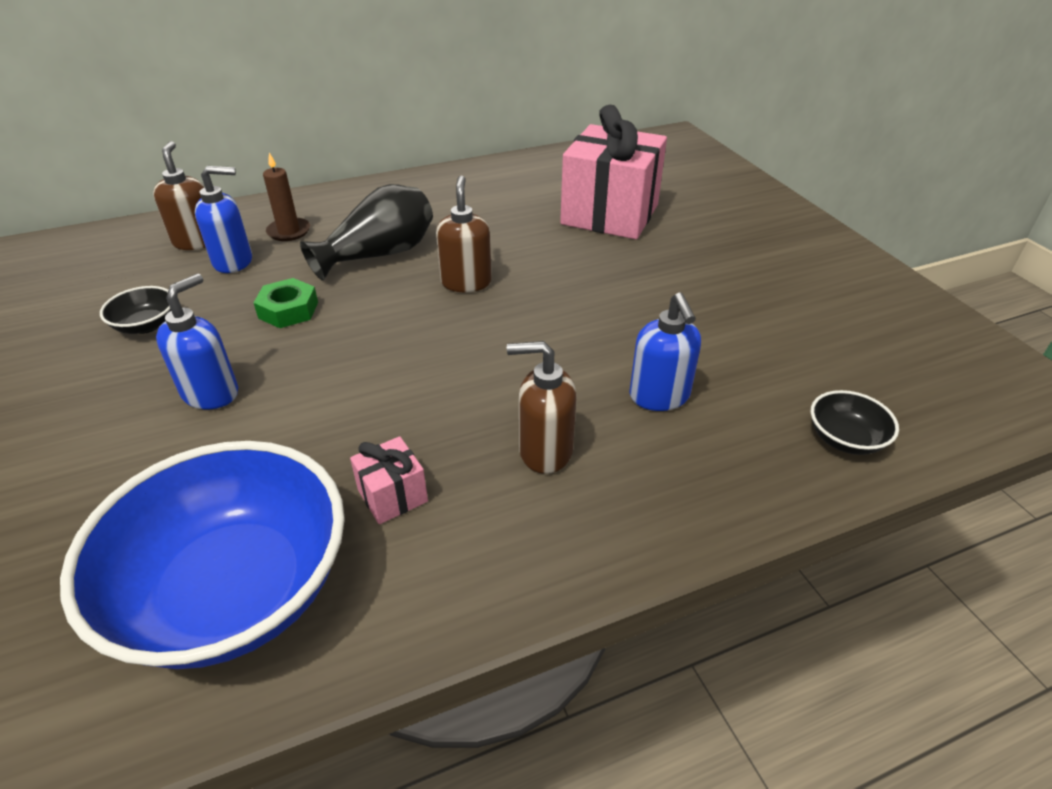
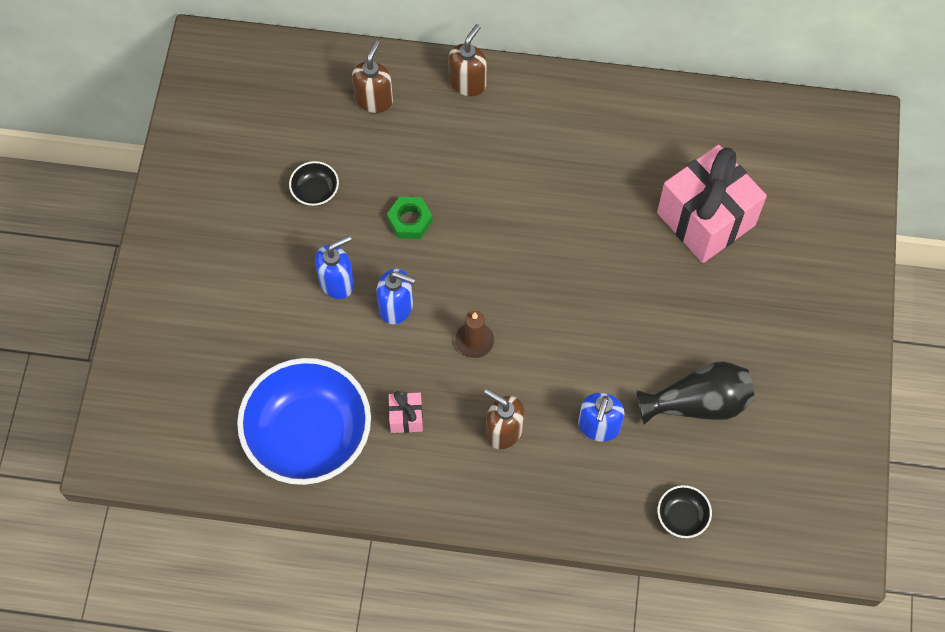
camera: 30 degrees right, 25 degrees up
(233, 262) = (392, 141): blue soap dispenser -> blue soap dispenser (396, 307)
(289, 231) = (444, 118): brown candle -> brown candle (474, 341)
(379, 255) = (498, 184): black vase -> black vase (698, 403)
(466, 282) = (543, 250): brown soap dispenser -> brown soap dispenser (468, 83)

